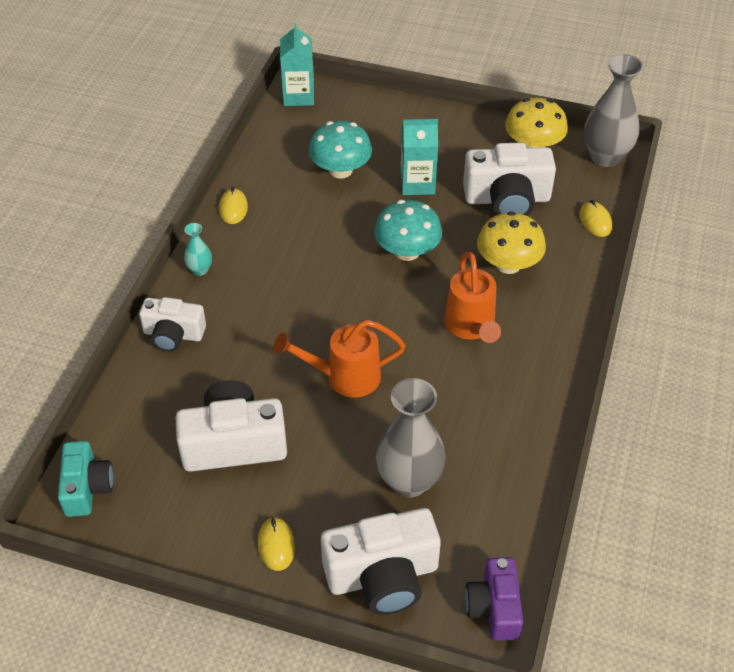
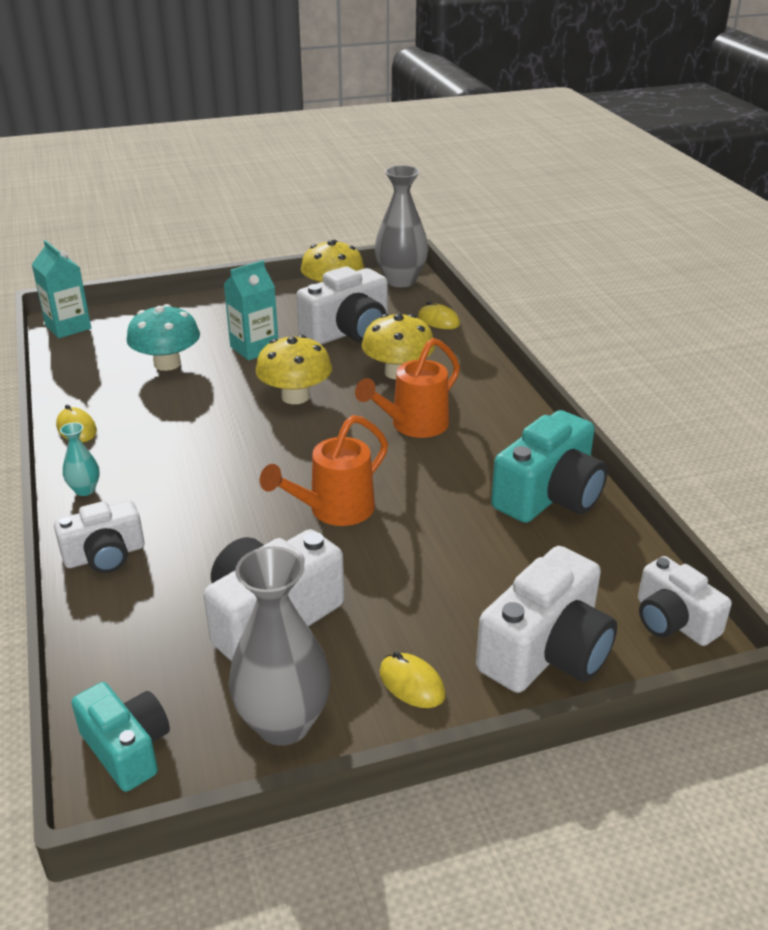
camera: 35 degrees left, 15 degrees down
(407, 251) = (295, 396): turquoise mushroom -> yellow mushroom
(409, 481) = (485, 562): grey vase -> grey vase (283, 723)
(471, 326) = (413, 425): orange watering can -> orange watering can turned 90 degrees clockwise
(494, 608) = (673, 621): purple camera -> white camera
(512, 450) = (549, 495): none -> turquoise camera

